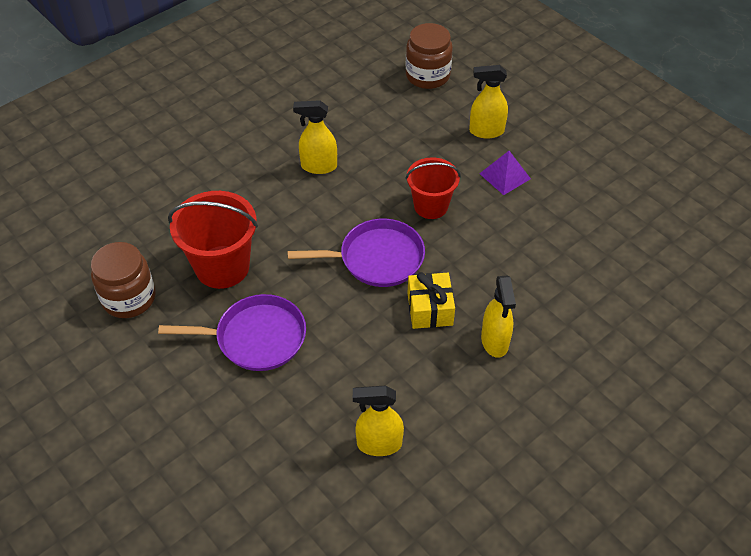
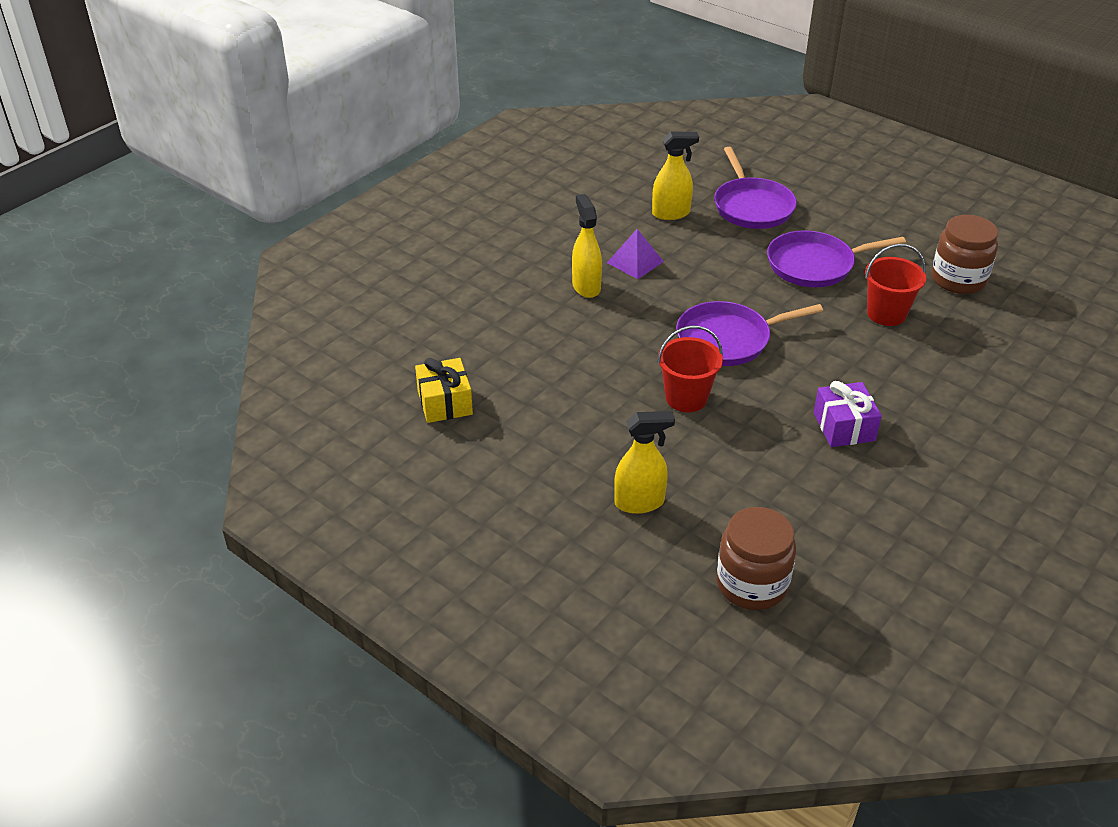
camera: 170 degrees right, 10 degrees down
(222, 267) = (886, 314): red bucket -> red bucket, size x0.66
(281, 442) = (752, 206): none -> purple pan
(318, 166) = (844, 427): yellow spray bottle -> purple gift
(430, 309) = (656, 303): yellow gift -> yellow gift (445, 402)
(504, 176) = (603, 444): purple pyramid -> purple pyramid (635, 262)

